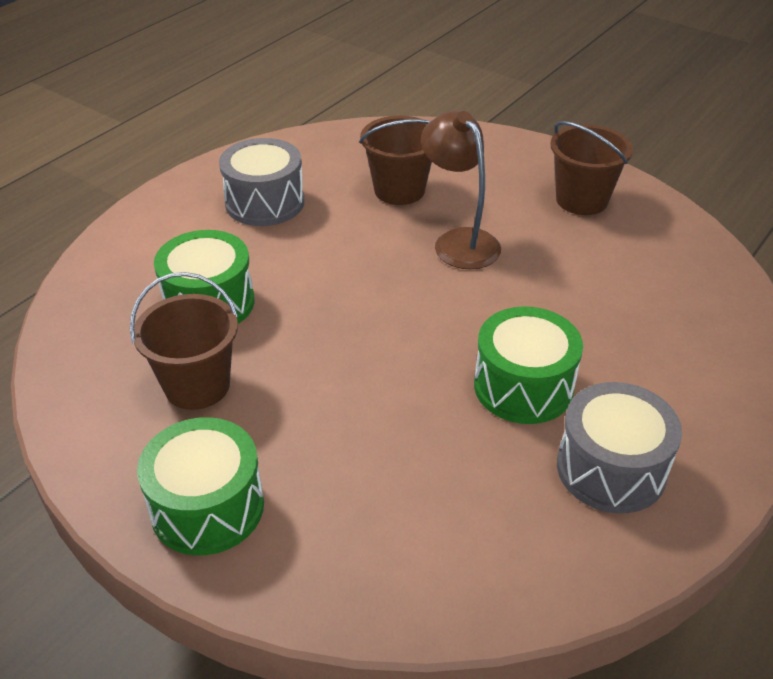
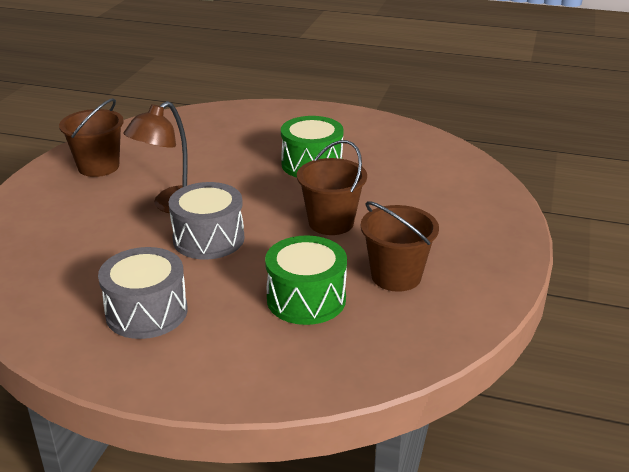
camera: 110 degrees left, 10 degrees down
(207, 507) = (484, 242): green drum -> none
(399, 190) = (105, 244): brown bucket -> brown bucket (331, 222)
(611, 469) = (355, 137): grey drum -> grey drum (208, 239)

